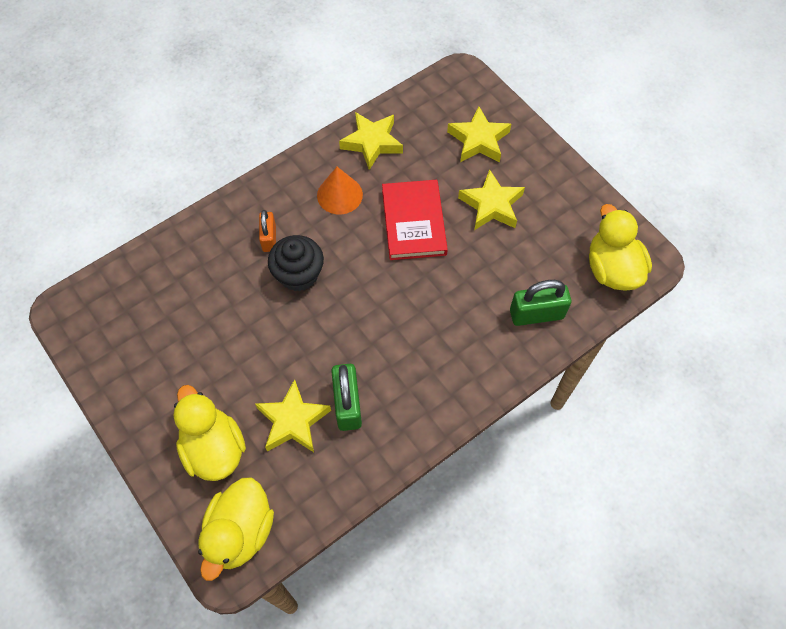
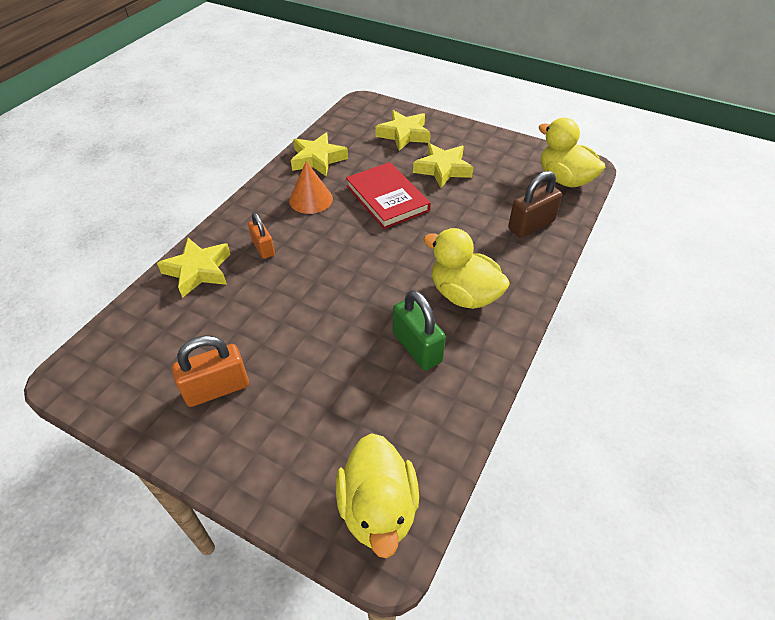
camera: 25 degrees left, 15 degrees down
(169, 372) = (217, 388): none -> orange padlock
(214, 448) = (303, 439): yellow duck -> yellow duck (464, 294)
(293, 421) = (372, 381): yellow star -> yellow star (198, 271)
(298, 274) = (307, 265): black cupcake -> none
(536, 314) = (531, 225): green padlock -> brown padlock

